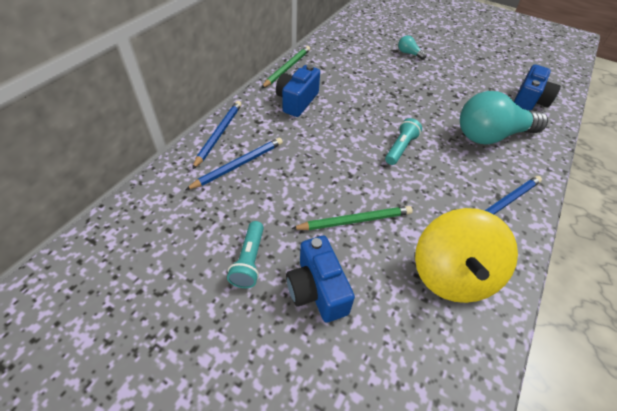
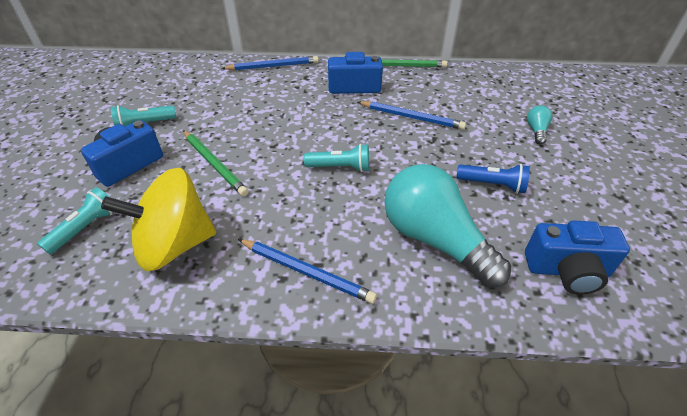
camera: 65 degrees right, 5 degrees down
(238, 165) = (244, 86): blue pencil -> blue pencil (411, 117)
(404, 343) = (86, 228): none -> turquoise flashlight
(451, 92) = (492, 185): none -> blue flashlight

